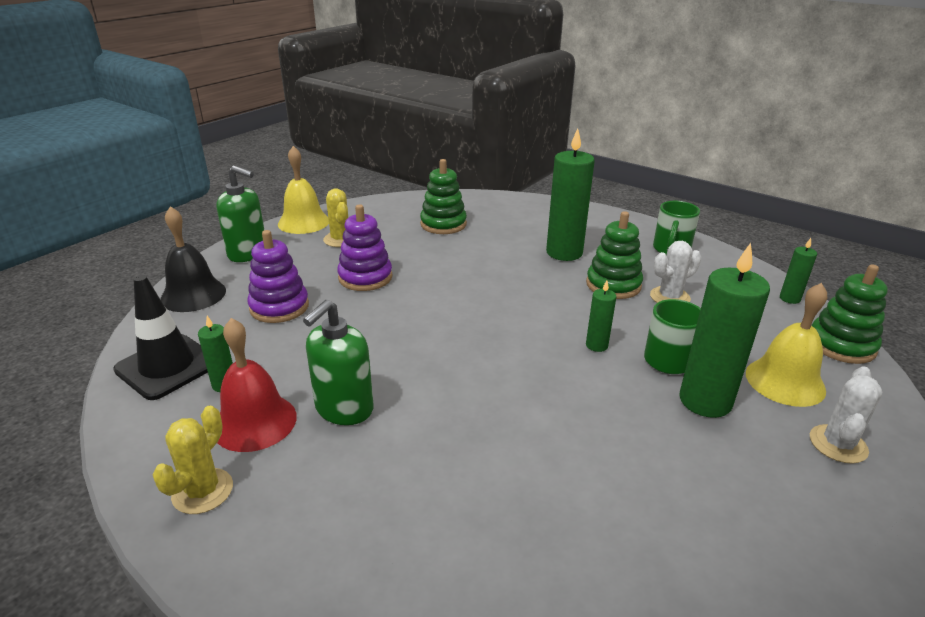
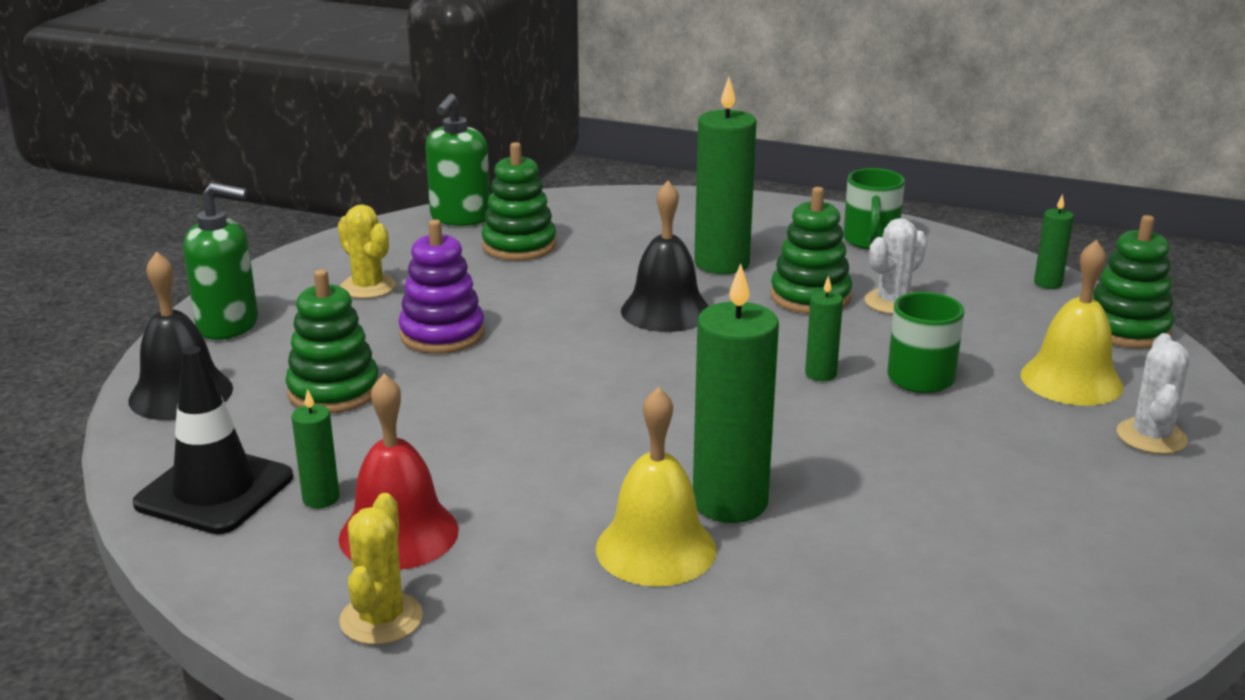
camera: 15 degrees left, 5 degrees down
(279, 307) = (334, 391): purple stacking toy -> green stacking toy
(303, 222) = (289, 269): yellow bell -> yellow bell (656, 548)
(344, 409) = (516, 499): green soap dispenser -> green soap dispenser (460, 218)
(512, 281) = (665, 311): none -> black bell
(705, 401) = (983, 416): green candle -> green candle (730, 502)

